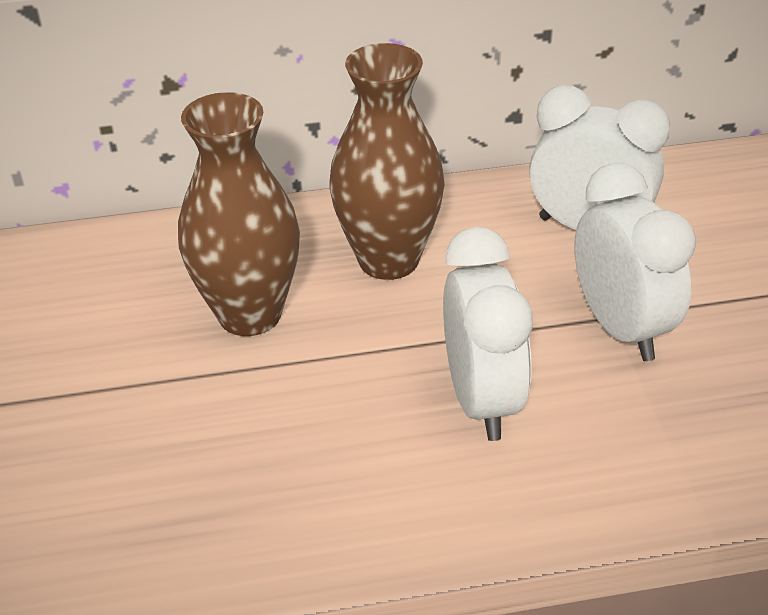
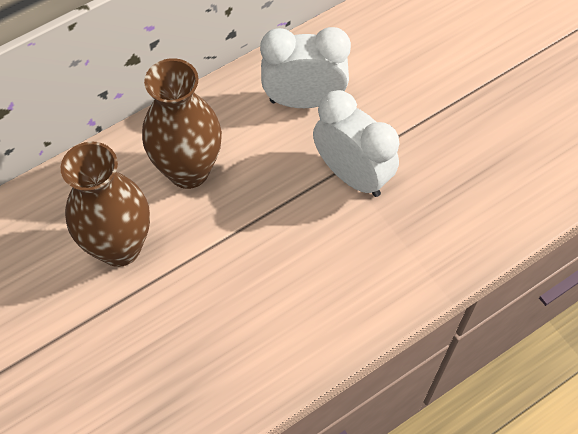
camera: 25 degrees left, 20 degrees up
(482, 400) = (292, 259): white clock -> none

